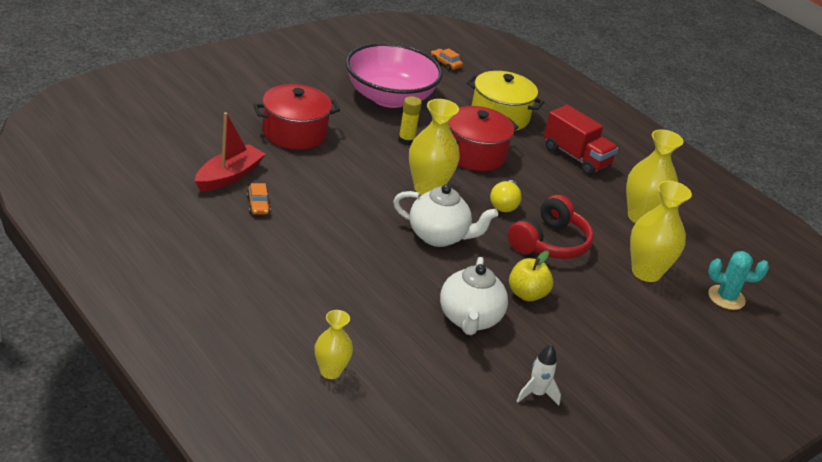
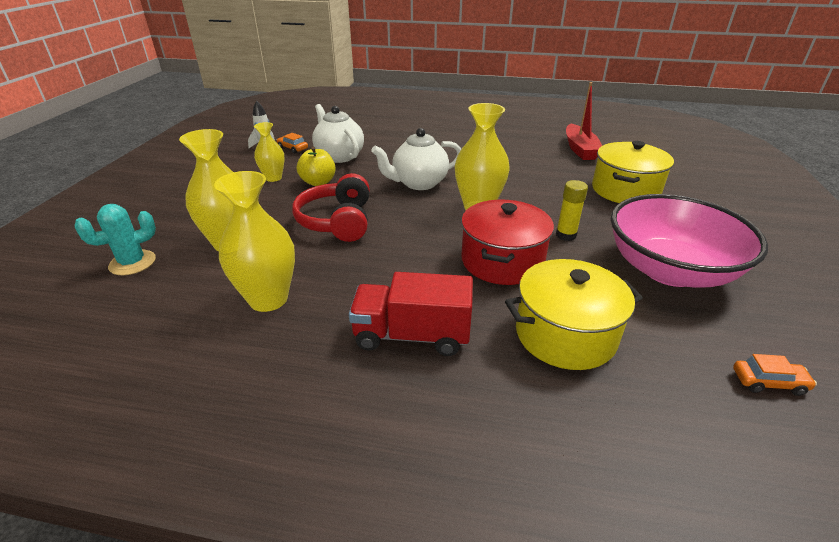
camera: 145 degrees right, 0 degrees up
(258, 205) = (535, 146): orange car -> orange car (293, 148)
(294, 133) = (625, 190): red pot -> yellow pot
(330, 371) = (377, 116): yellow vase -> yellow vase (273, 178)
(504, 205) = (409, 230): yellow light bulb -> none

